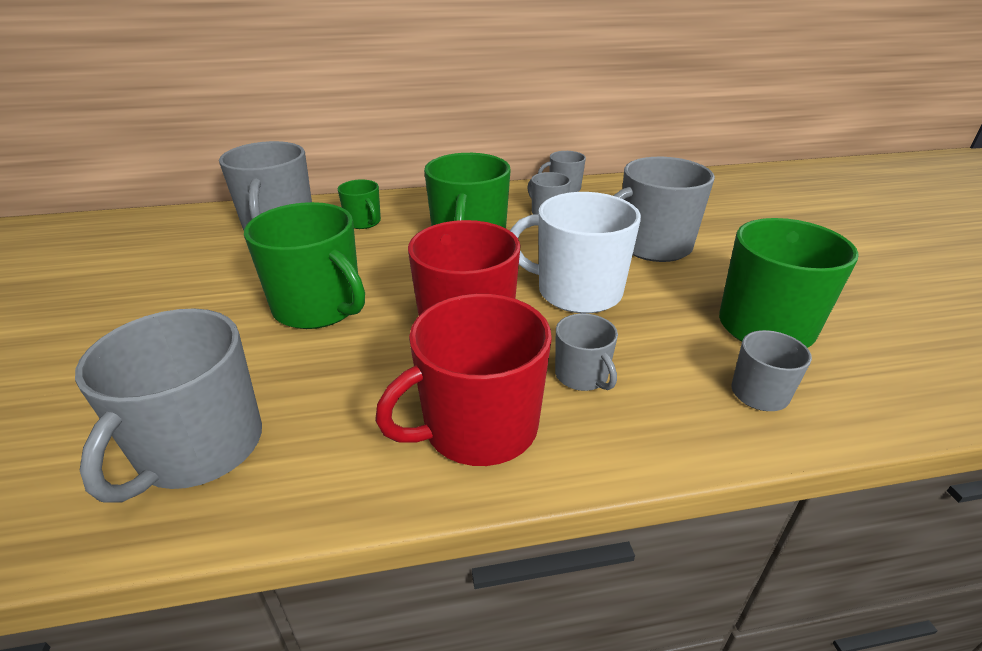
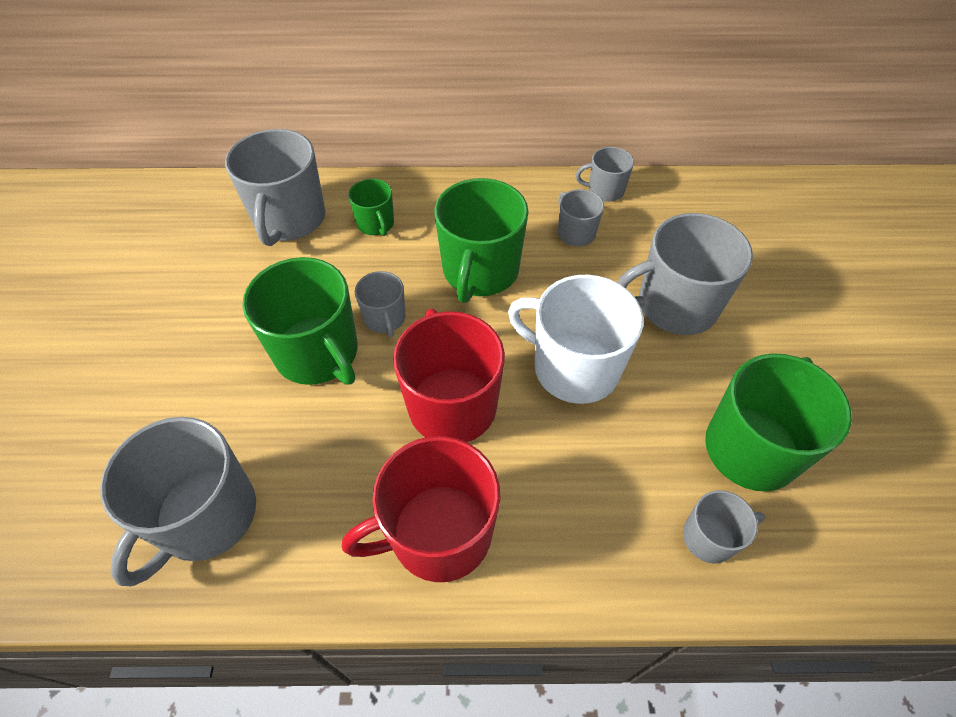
camera: 10 degrees right, 20 degrees up
(582, 376) = (547, 486): grey mug -> grey mug (385, 319)

